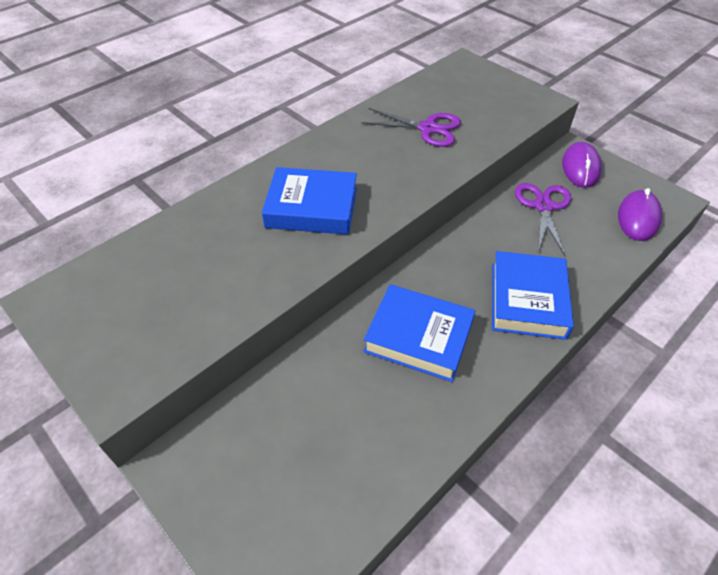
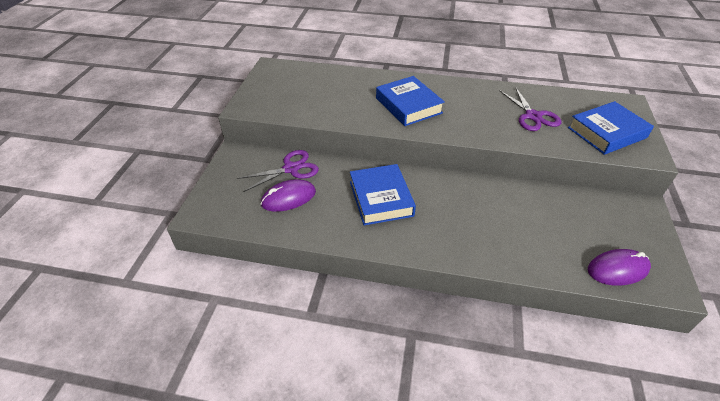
camera: 55 degrees right, 5 degrees down
(527, 300) = (460, 235): blue book -> blue book (607, 133)
(543, 206) = (557, 211): purple scissors -> purple scissors (291, 169)
(580, 167) = (628, 216): purple mouse -> purple mouse (288, 198)

